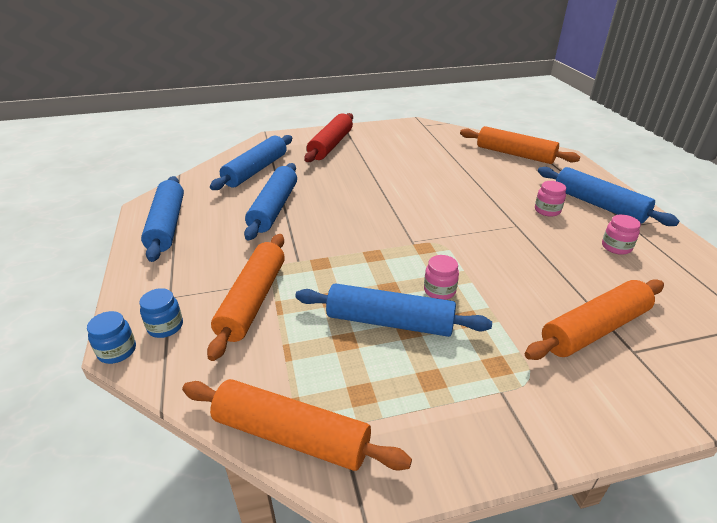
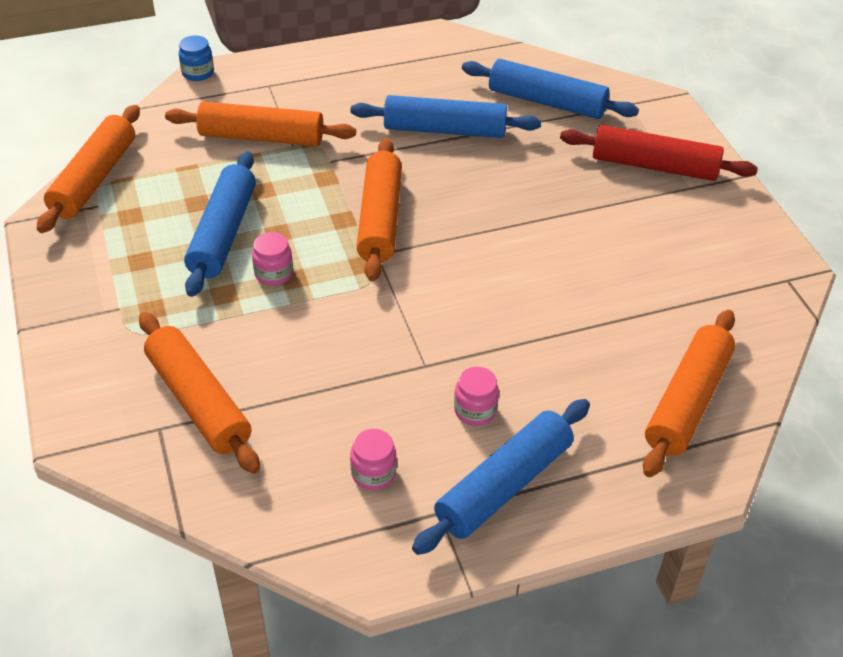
camera: 85 degrees right, 10 degrees up
(165, 326) = (226, 91): blue jar -> none
(167, 225) = (397, 57): blue rolling pin -> none
(373, 239) = (380, 219): none -> orange rolling pin

